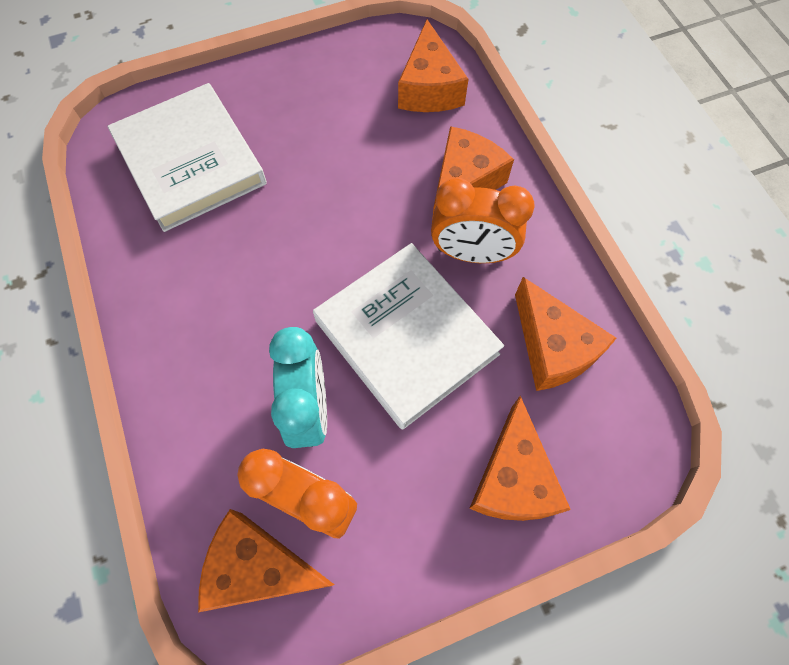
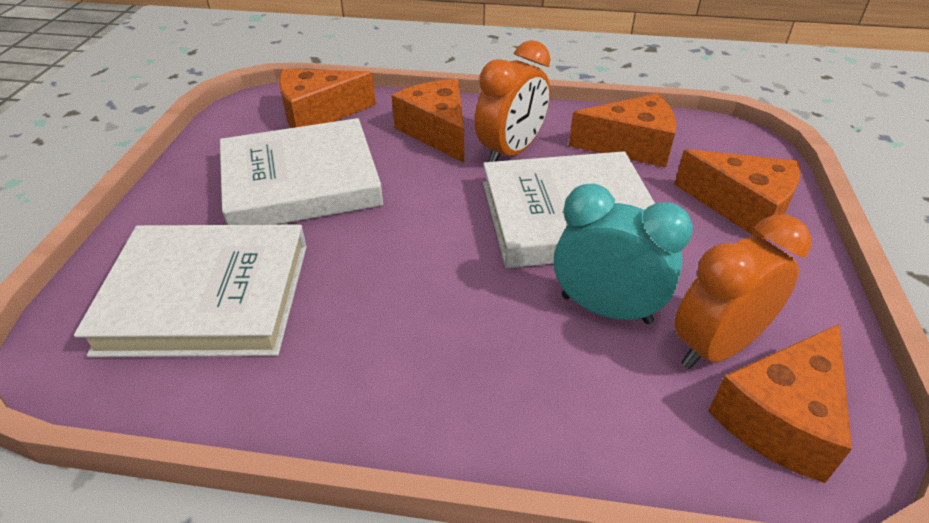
camera: 60 degrees left, 25 degrees down
(334, 135) = (301, 182): none -> white book
(429, 88) = (318, 114): orange cheese -> orange cheese turned 135 degrees clockwise

